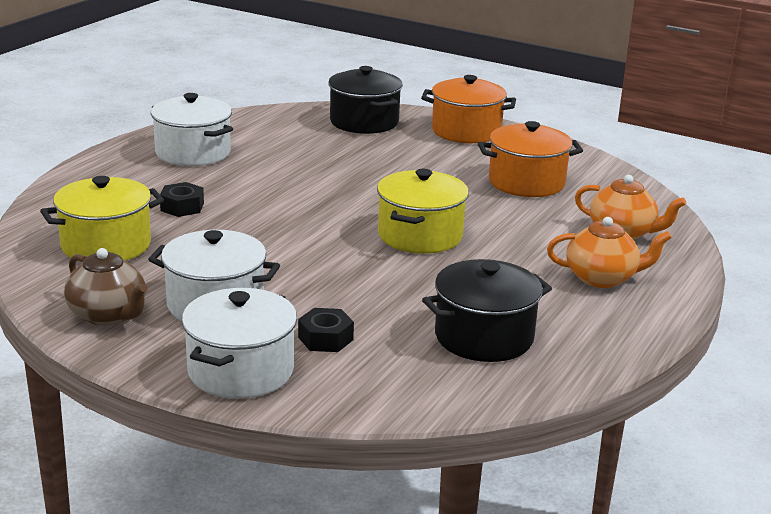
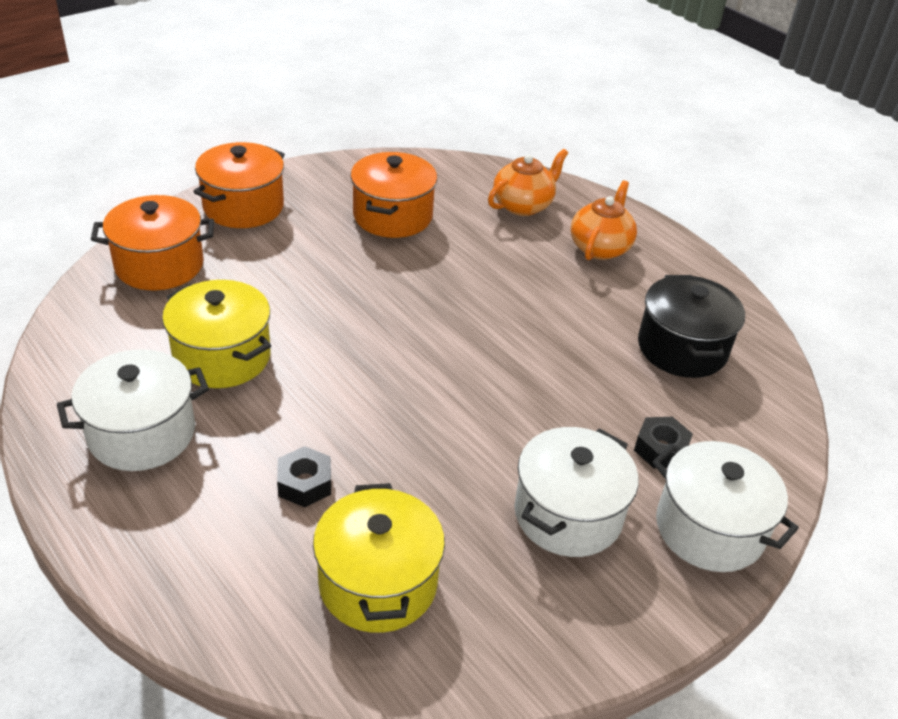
camera: 70 degrees left, 15 degrees up
(108, 315) = (563, 616): brown teapot -> none
(364, 122) = (159, 265): black pot -> orange pot
(420, 235) = (474, 320): yellow pot -> yellow pot (222, 357)

